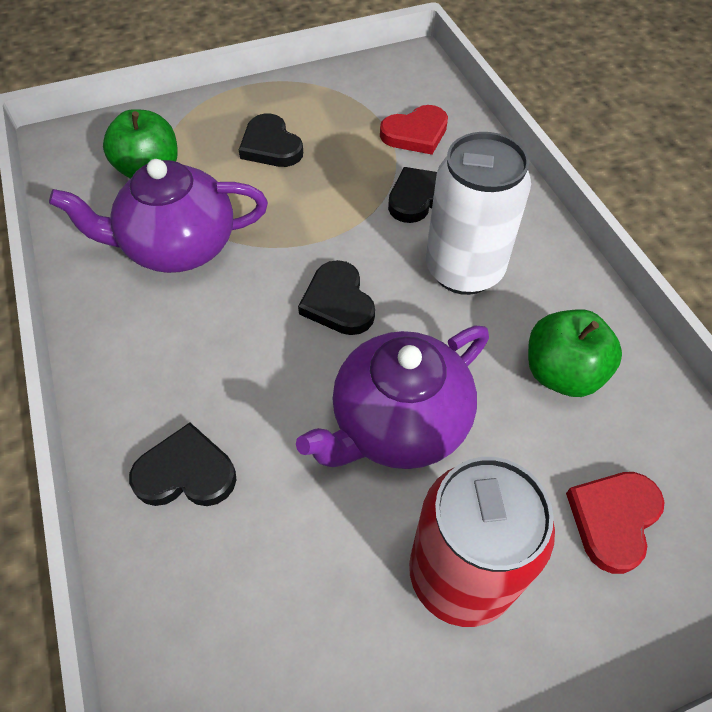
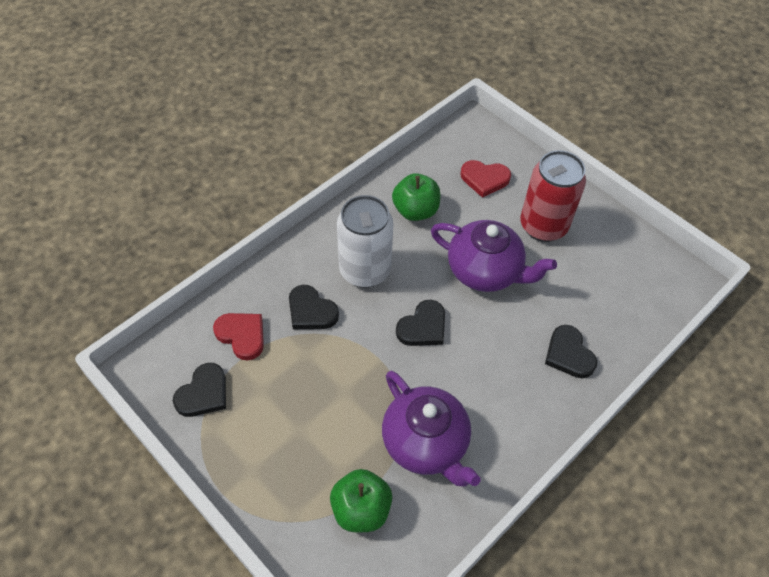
camera: 115 degrees left, 0 degrees up
(271, 146) = (295, 431): black heart -> black heart (203, 393)

